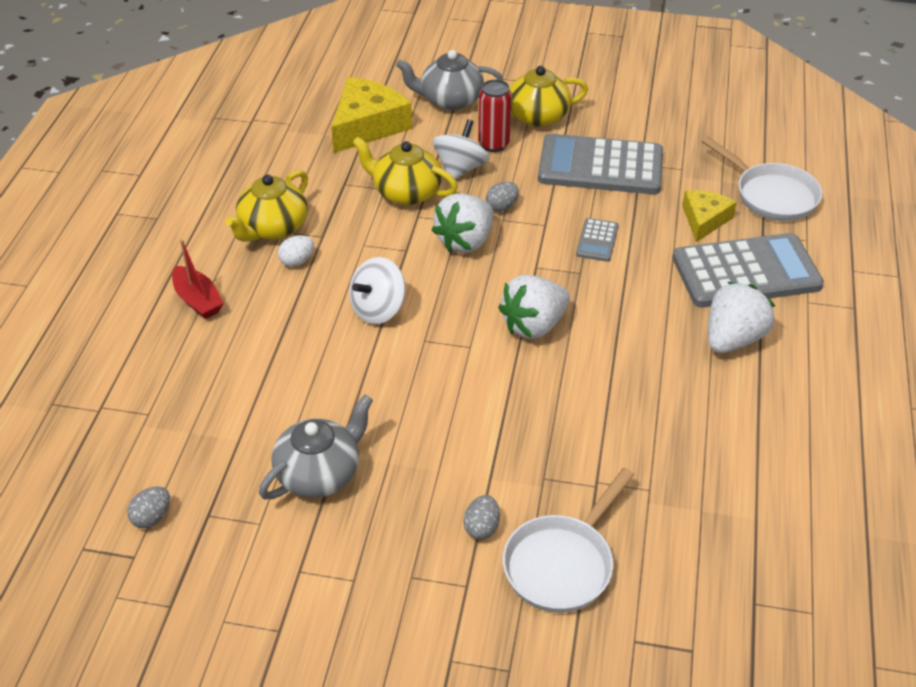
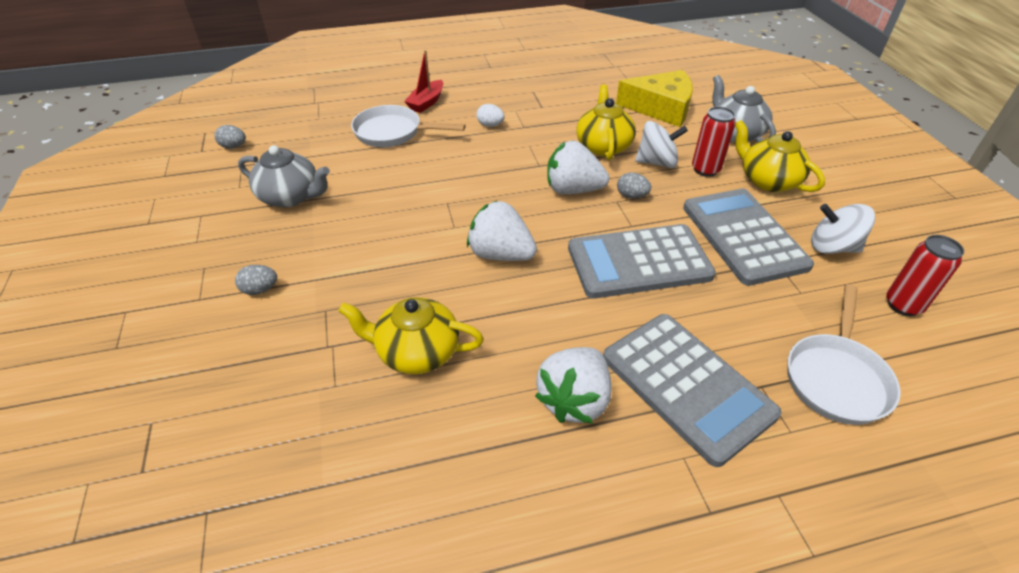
camera: 65 degrees right, 0 degrees up
(273, 228) = (515, 106): yellow teapot -> yellow teapot (416, 352)
(378, 309) = (465, 172): white spinning top -> white spinning top (832, 247)
(562, 564) = (231, 348): white pan -> white pan (393, 132)
(597, 240) = (639, 262): grey calculator -> grey calculator, size x2.27
(704, 220) = (739, 330): yellow cheese -> none
(720, 127) = (903, 305): none -> red can
(733, 339) = (574, 400): white strawberry -> white strawberry turned 105 degrees clockwise

